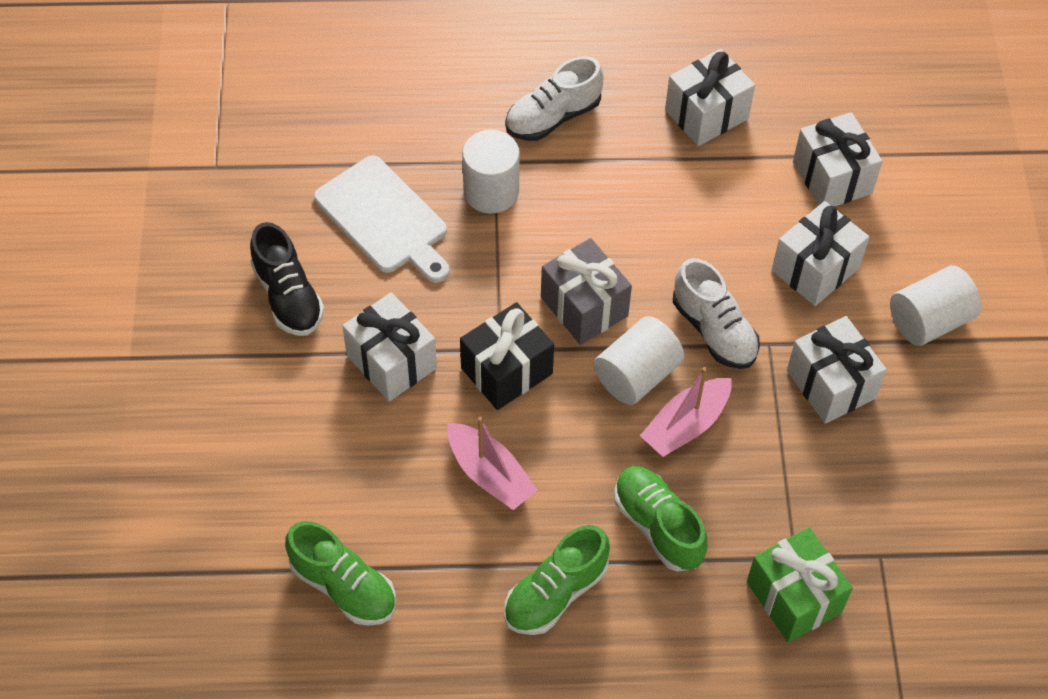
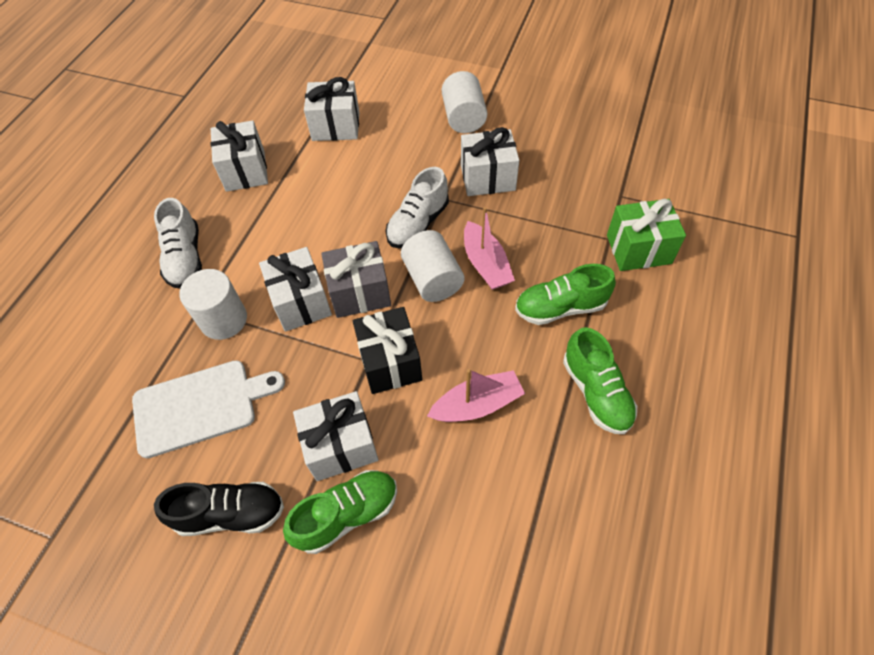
camera: 65 degrees left, 0 degrees up
(343, 586) = (543, 559): green shoe -> green shoe (347, 515)
(714, 330) = (418, 224): white shoe -> white shoe turned 135 degrees clockwise
(815, 269) = (398, 157): white gift -> white gift (301, 302)

